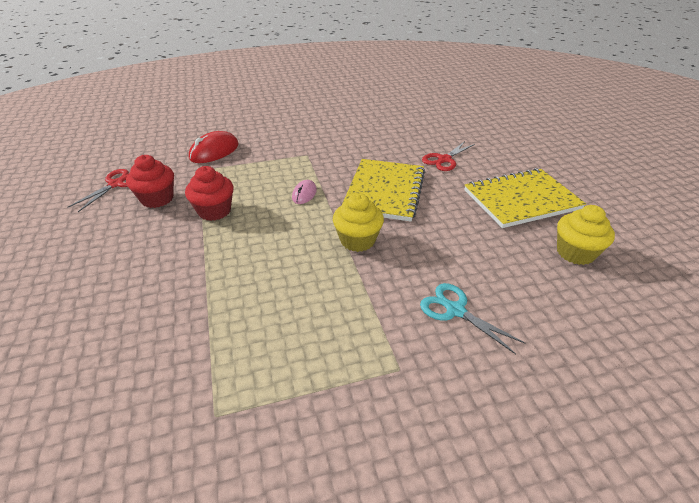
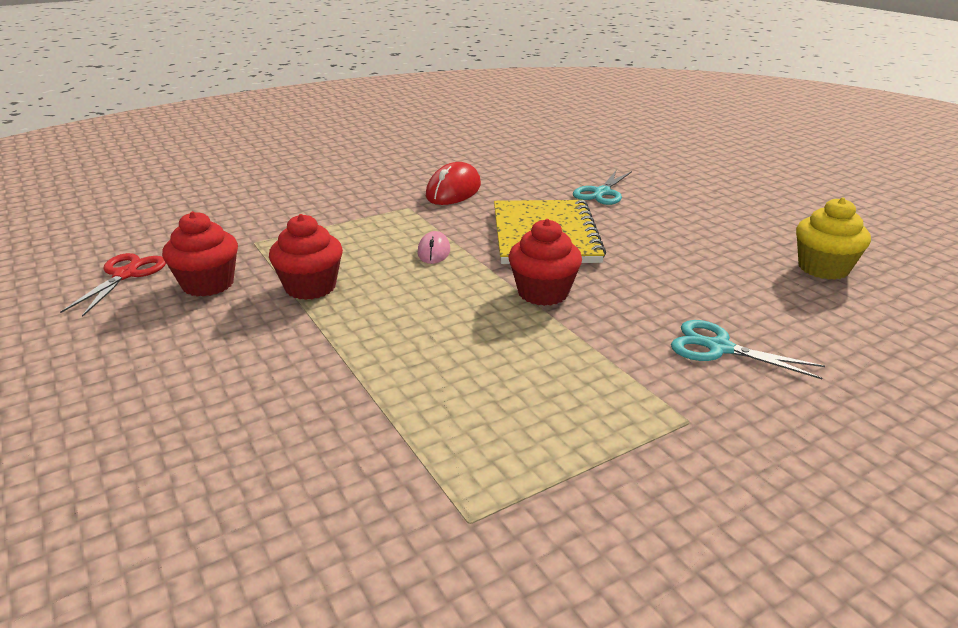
camera: 15 degrees left, 10 degrees down
(214, 151) = (263, 218): red mouse -> red mouse (453, 191)
(357, 240) = (543, 293): yellow cupcake -> red cupcake
(444, 159) = (602, 193): red scissors -> turquoise scissors
(521, 200) = (725, 223): yellow notebook -> none

